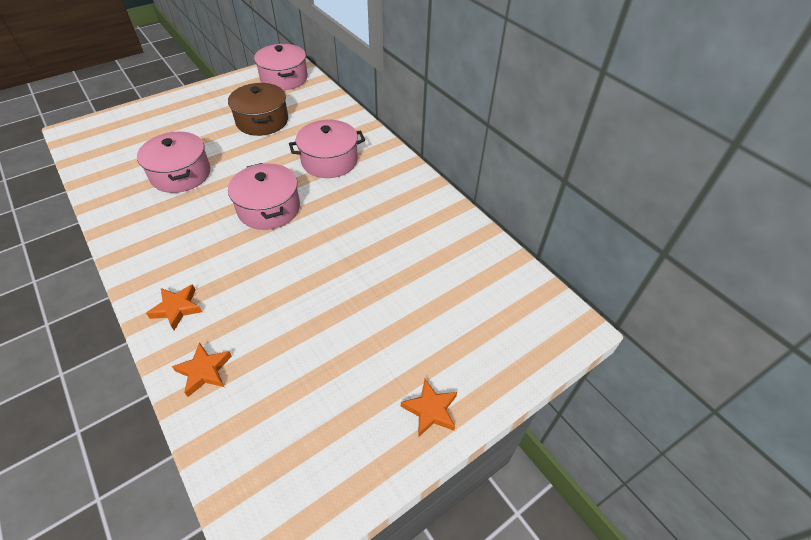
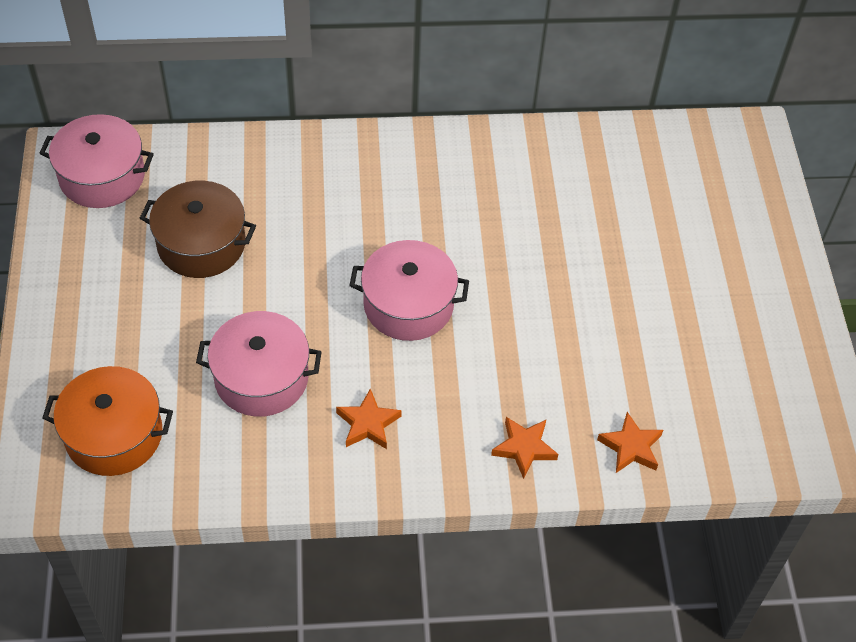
camera: 60 degrees left, 5 degrees up
(119, 142) = (114, 434): none -> orange pot
(329, 161) = (356, 207): pink pot -> none
(430, 410) = (779, 285): orange star -> orange star (368, 423)

